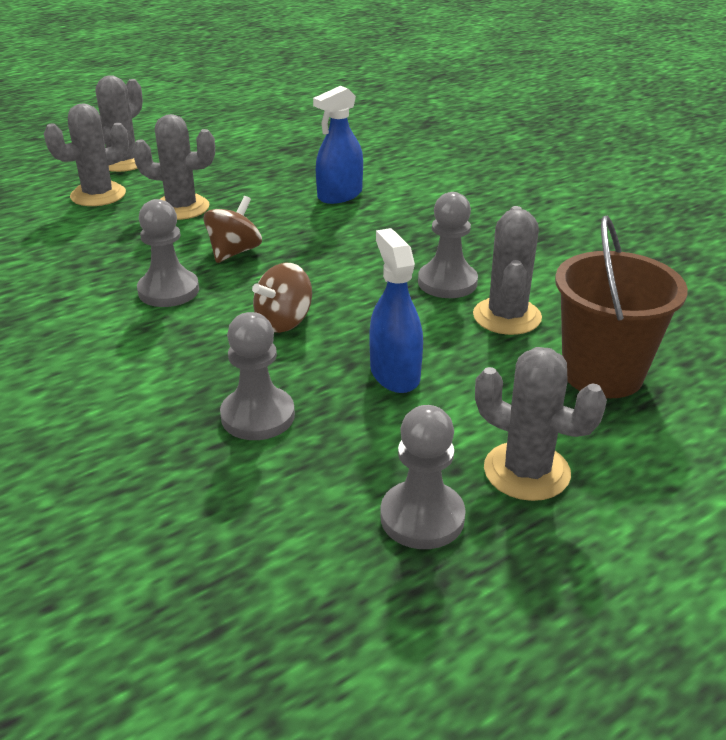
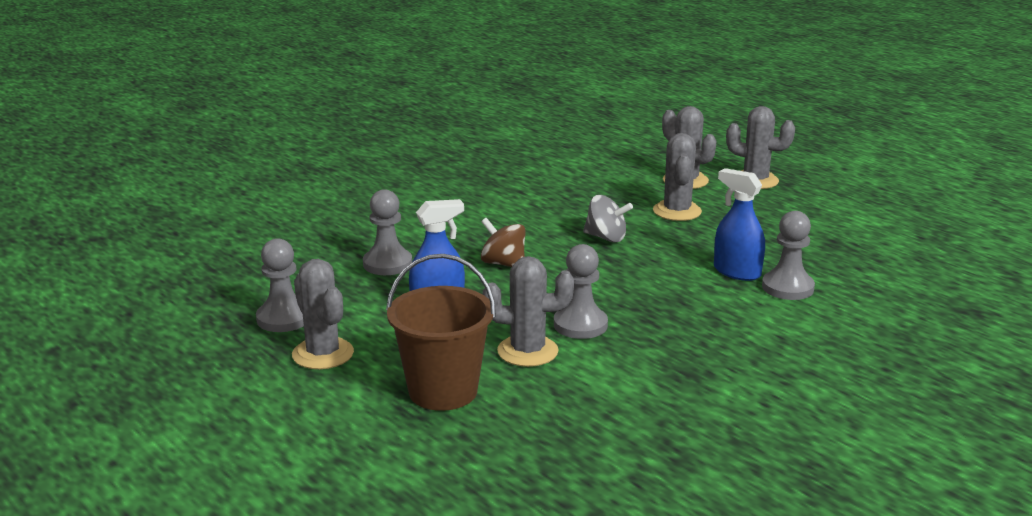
camera: 85 degrees right, 10 degrees down
(168, 291) = (539, 222): grey pawn -> grey pawn (787, 288)
(234, 252) = (606, 238): brown spinning top -> grey spinning top
(526, 471) = (323, 354): grey cactus -> grey cactus turned 60 degrees counterclockwise

